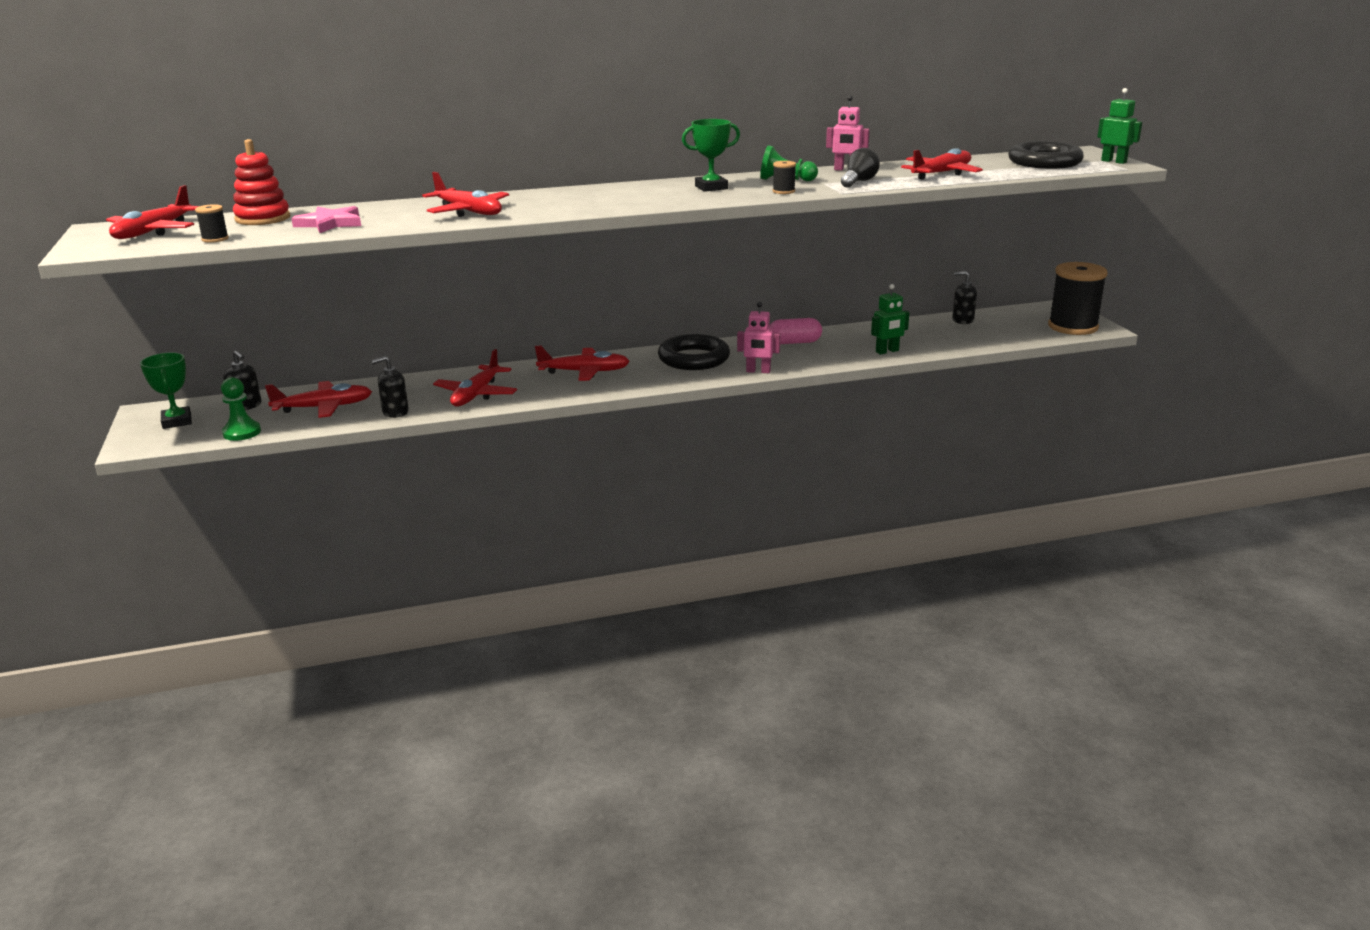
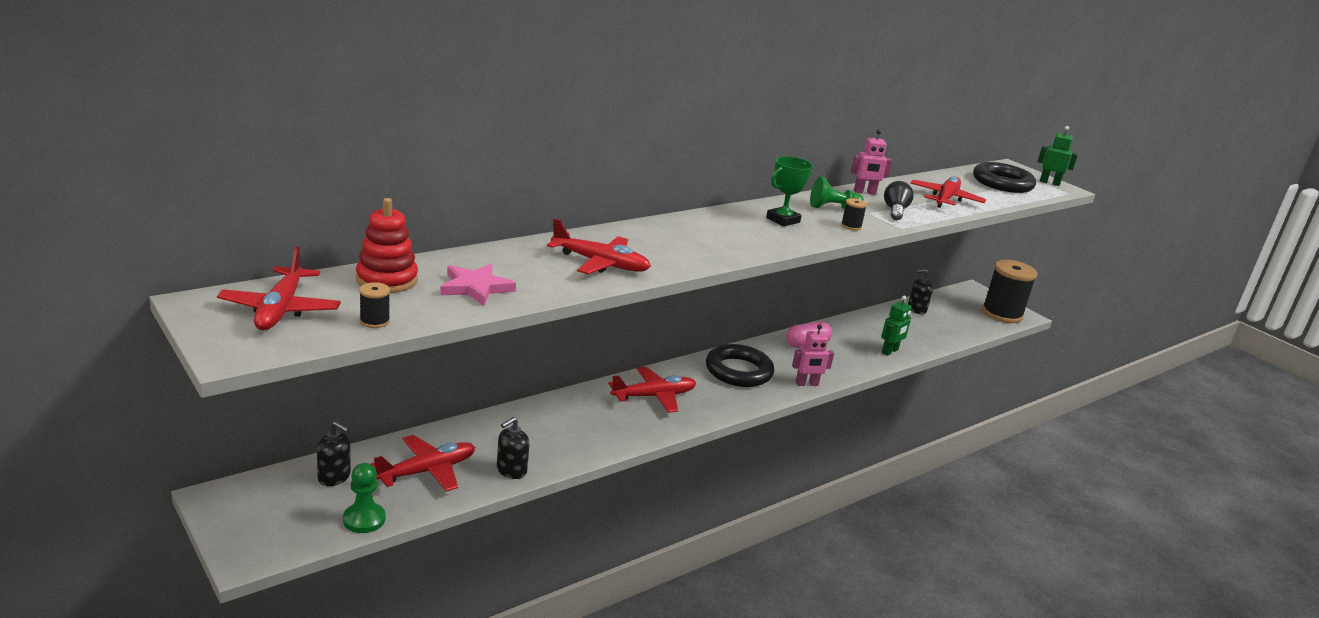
camera: 25 degrees left, 0 degrees up
(177, 421) = (270, 510): green trophy -> none
(476, 394) = (574, 436): red plane -> none

